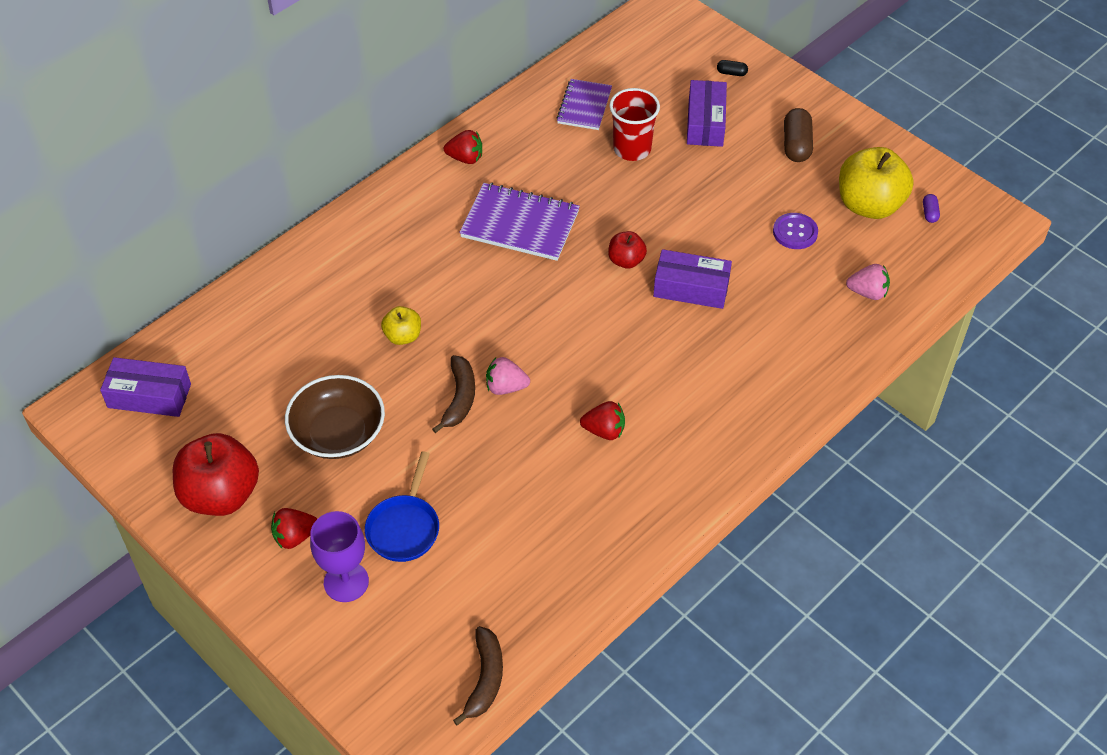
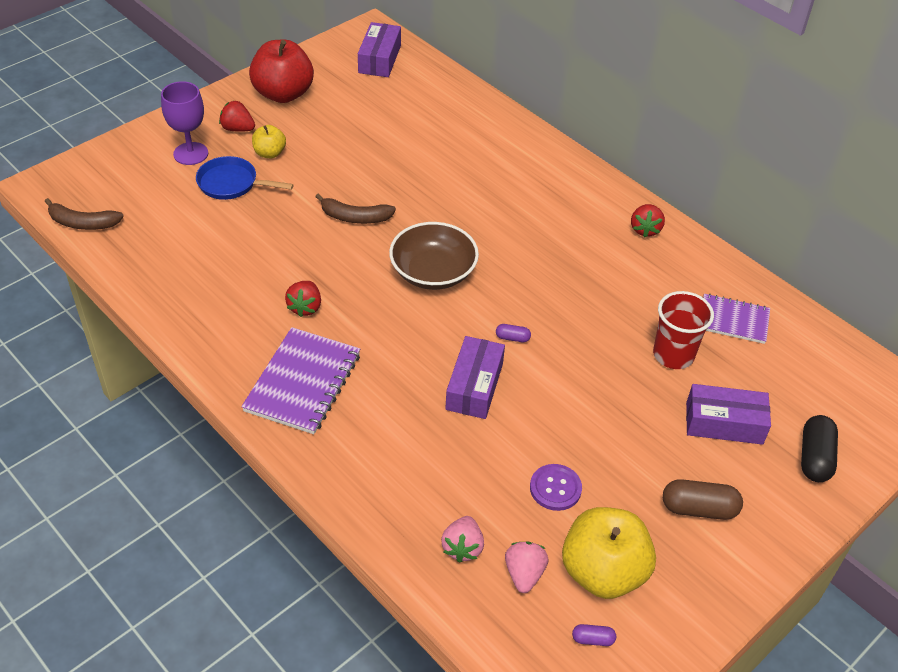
camera: 90 degrees right, 5 degrees down
(295, 536) = (238, 129): red strawberry -> red strawberry turned 45 degrees counterclockwise
(338, 432) = (330, 150): brown bowl -> brown bowl (433, 272)
(403, 336) = (426, 186): yellow apple -> yellow apple (269, 153)
(506, 387) = (363, 246): pink strawberry -> pink strawberry (524, 574)
(520, 224) = (559, 263): purple notebook -> purple notebook (303, 382)
(626, 260) = (512, 338): red apple -> purple capsule
(731, 73) = (814, 457): black capsule -> black capsule, size x1.97

